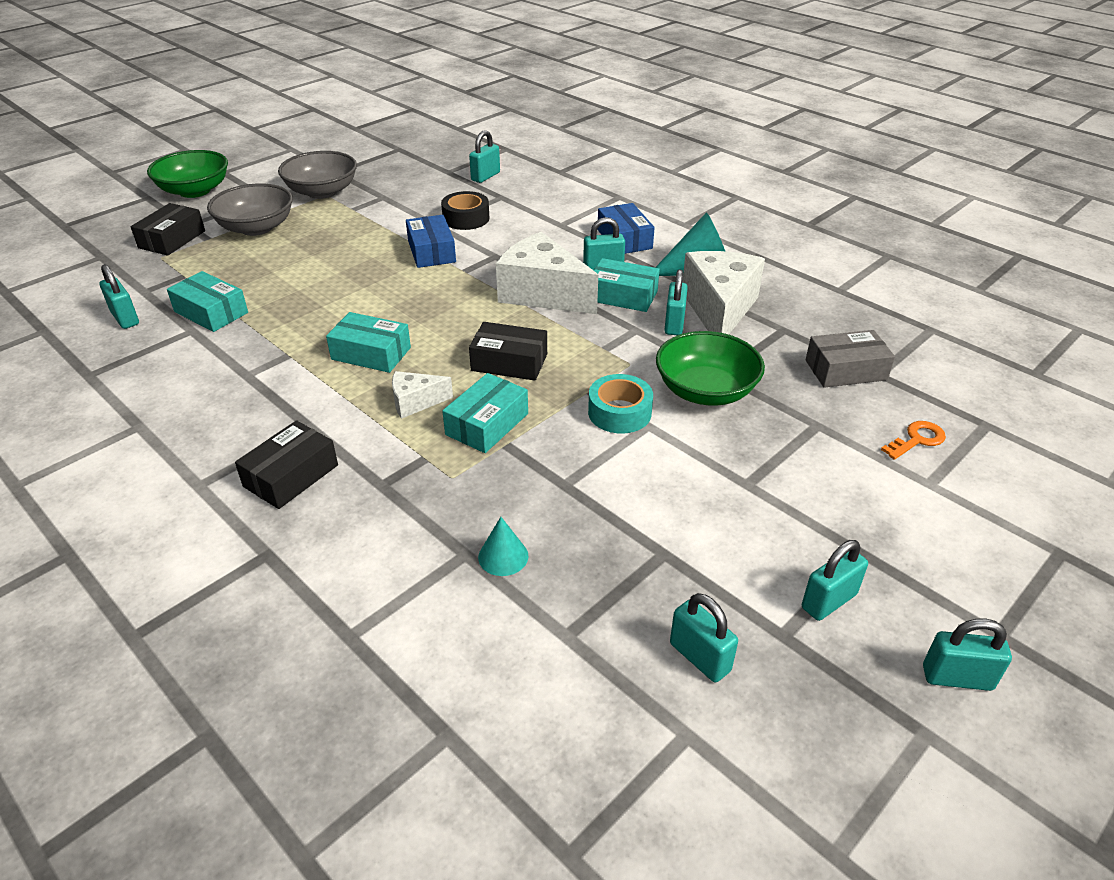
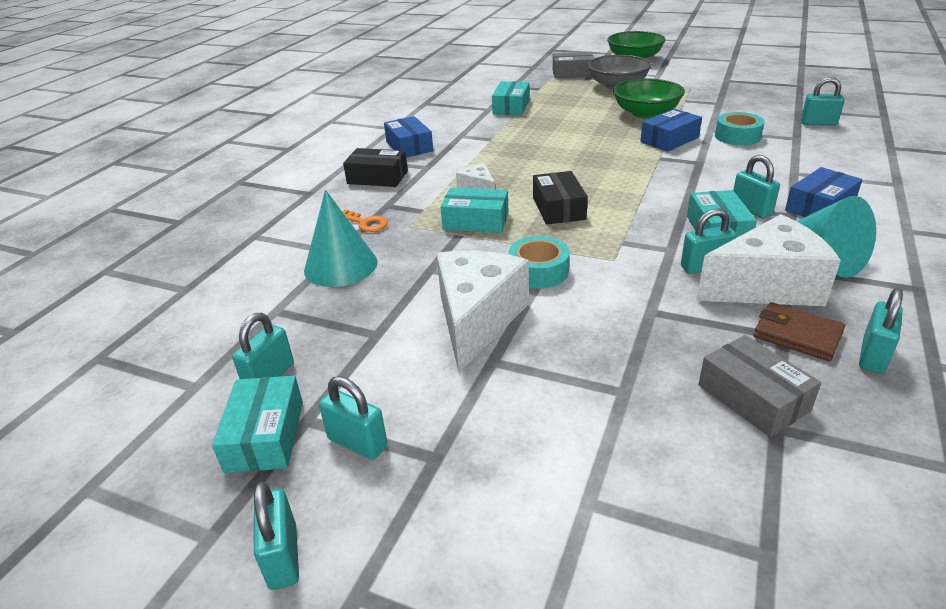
camera: 70 degrees right, 5 degrees down
(125, 318) = (482, 92): turquoise padlock -> turquoise padlock (873, 356)
(172, 239) = (572, 73): black box -> grey box
(225, 425) = (409, 146): none -> blue box
(322, 191) = (692, 85): grey bowl -> none
(371, 353) = (518, 160): turquoise box -> turquoise box (265, 436)
(466, 218) = (737, 136): black tape -> turquoise tape
(503, 556) = (341, 266): turquoise cone -> turquoise cone, size x1.93
(542, 293) = (670, 195): white cheese -> white cheese (477, 320)
(705, 391) = (613, 308): green bowl -> green bowl (646, 113)
(785, 323) = (797, 335): none -> brown wallet
(917, 440) = (666, 481): orange key -> orange key (366, 223)

